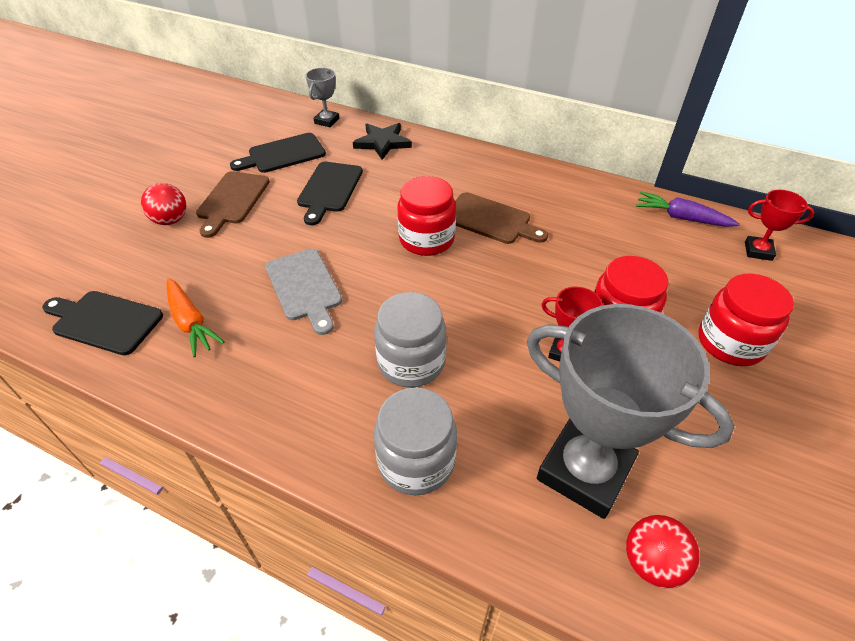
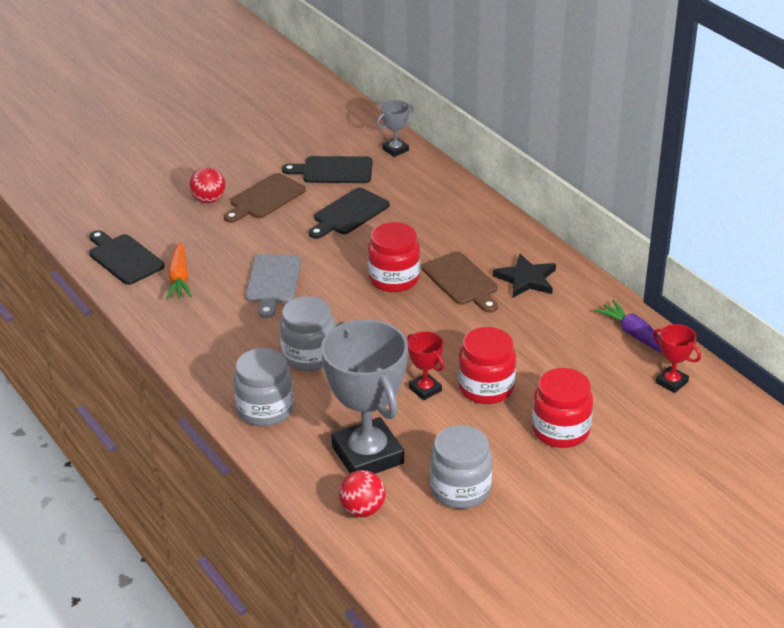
camera: 30 degrees right, 10 degrees down
(382, 143) = (428, 186): black star -> black star (526, 279)
(720, 469) = (460, 489): none -> grey jar

